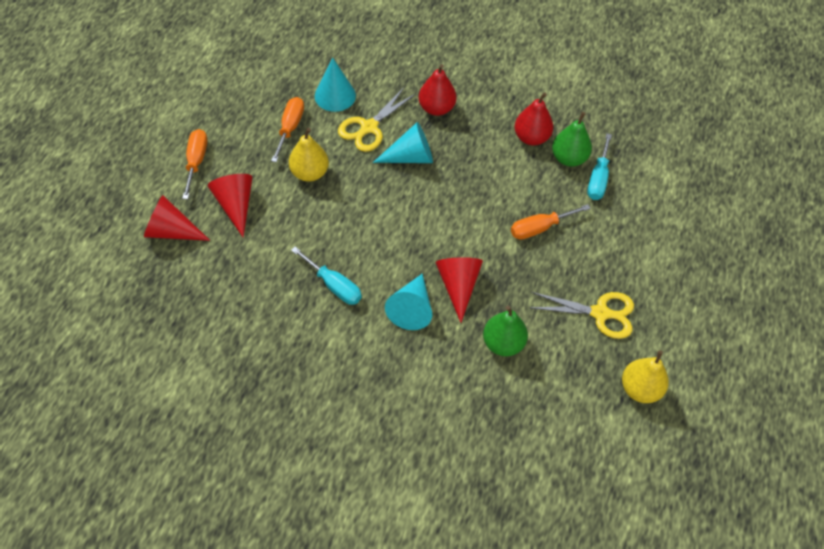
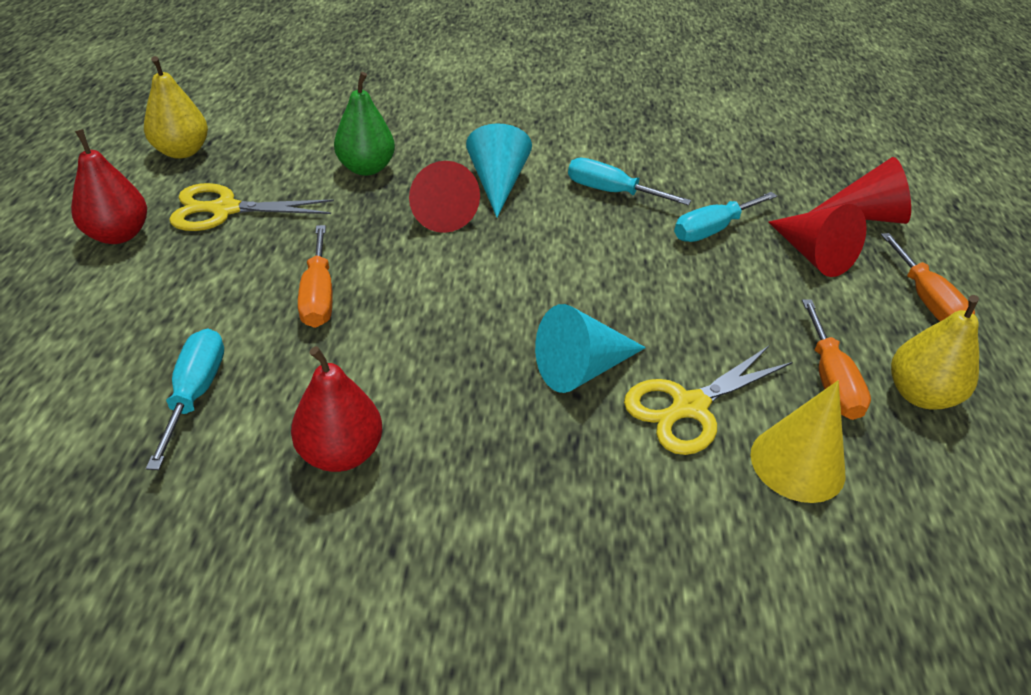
camera: 165 degrees right, 15 degrees down
(284, 237) = (712, 229): none -> turquoise screwdriver
(309, 173) = (739, 313): yellow pear -> yellow pear (919, 395)
(335, 95) = (797, 463): turquoise cone -> yellow cone
(368, 128) = (688, 407): yellow scissors -> yellow scissors turned 150 degrees counterclockwise
(436, 108) = (569, 479): red pear -> red pear (119, 235)
(539, 228) = (318, 295): orange screwdriver -> orange screwdriver turned 120 degrees clockwise
(569, 158) = (256, 423): green pear -> none

